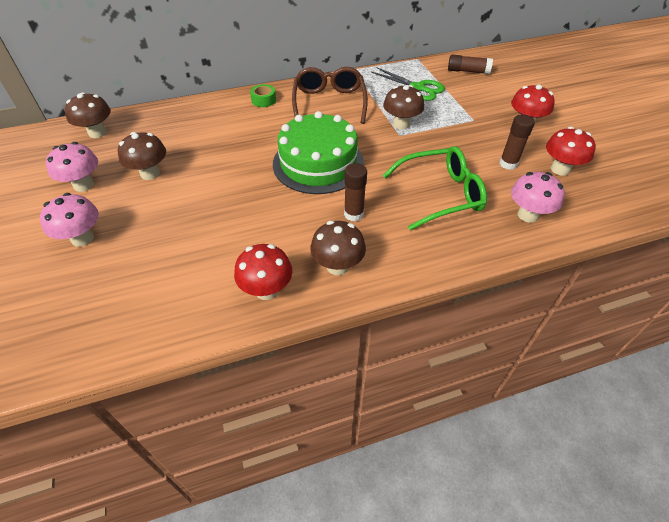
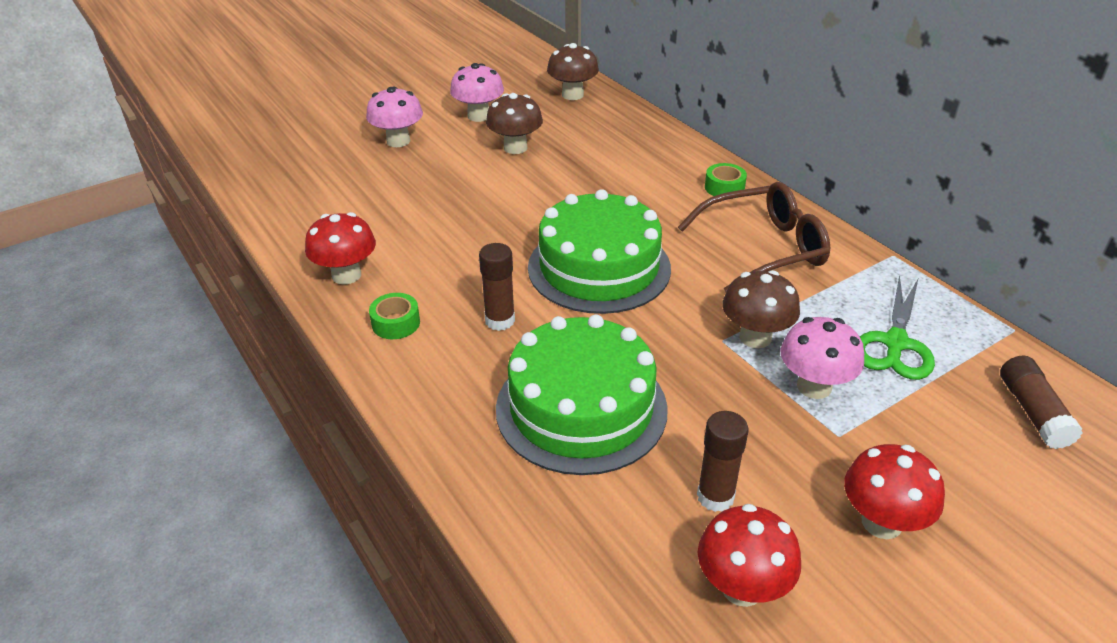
camera: 75 degrees right, 10 degrees down
(337, 266) = (396, 323): brown mushroom -> green tape
(440, 194) = (581, 408): green glasses -> green cake
(528, 215) = (571, 531): pink mushroom -> pink mushroom (814, 386)

